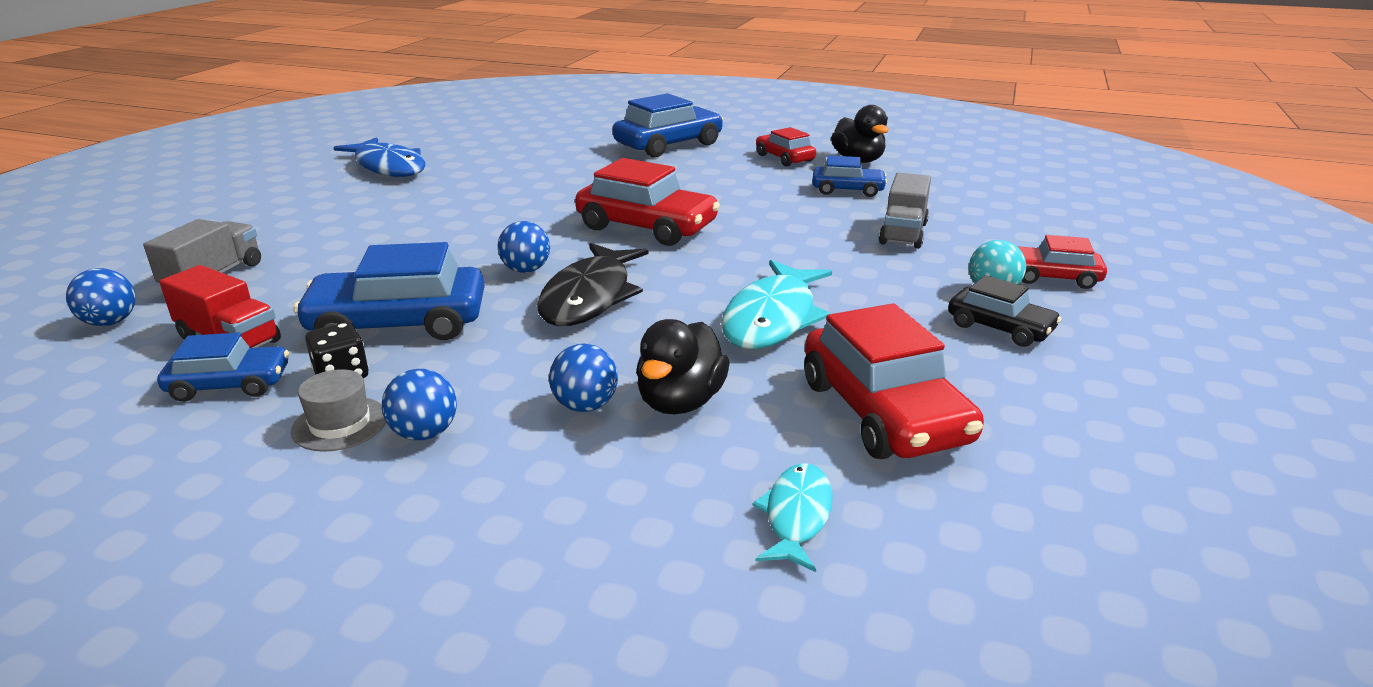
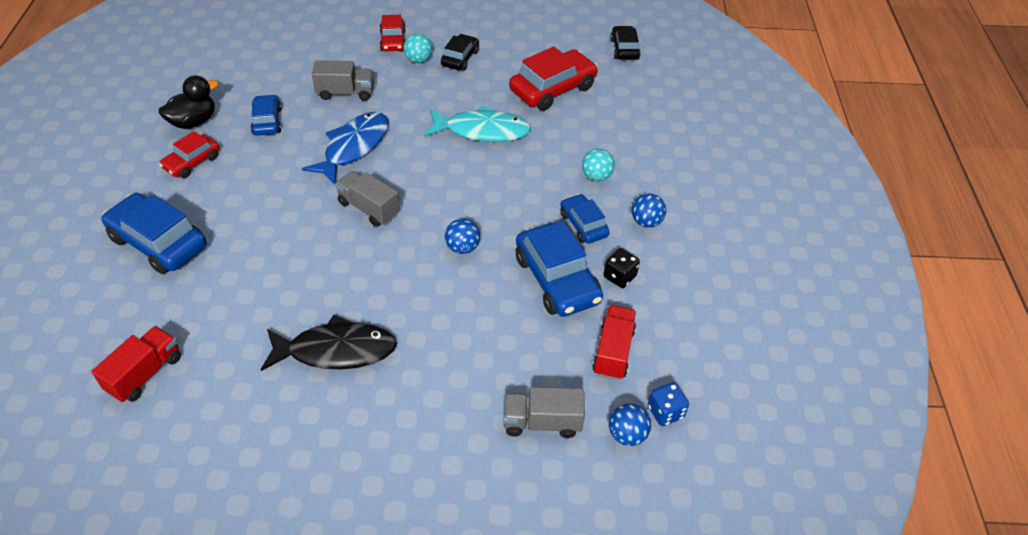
camera: 110 degrees left, 20 degrees up
(88, 356) = (665, 412): none -> blue dice
(230, 384) = (652, 320): blue car -> blue car (583, 225)
(340, 424) = (656, 255): grey hat -> none
(388, 167) = (260, 443): blue fish -> blue fish (353, 147)
(513, 139) = (145, 374): none -> red truck
(585, 406) = (596, 176): blue ball -> turquoise ball
(590, 297) = (488, 206): black fish -> black fish (336, 350)
(647, 227) = (369, 208): red car -> grey truck
(680, 402) = (576, 147): black duck -> none
(796, 516) = (632, 105): turquoise fish -> none
(1063, 571) = (624, 49): none -> black car

